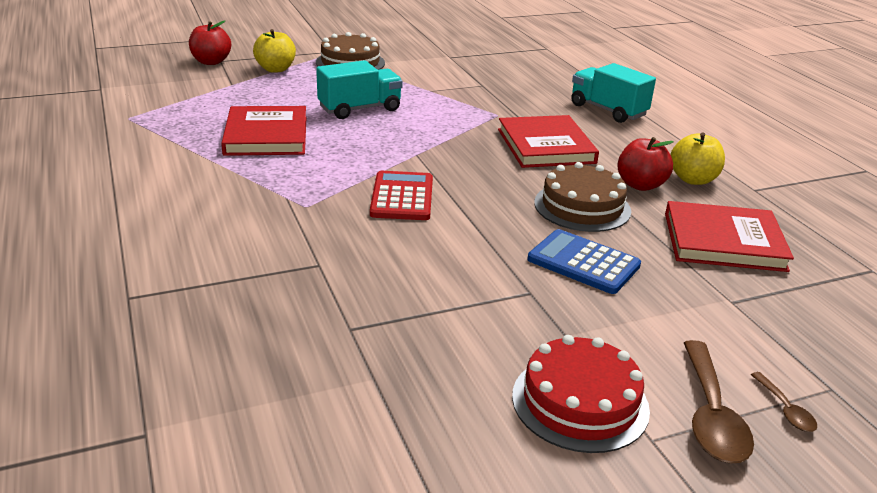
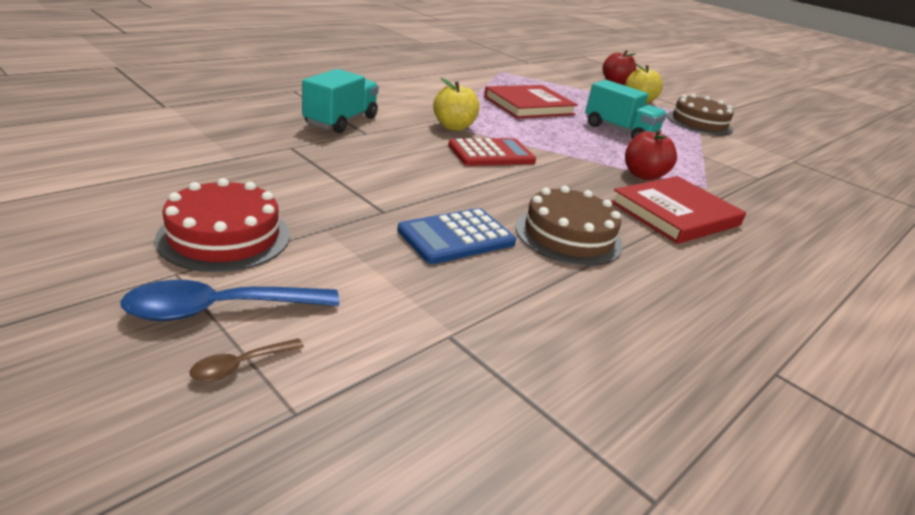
camera: 65 degrees right, 0 degrees up
(583, 263) = (456, 237): blue calculator -> blue calculator turned 135 degrees counterclockwise
(608, 110) = (828, 252): turquoise truck -> turquoise truck (341, 121)
(640, 185) = (663, 273): red apple -> red apple (643, 175)
(693, 179) = (731, 314): yellow apple -> yellow apple (453, 127)
(711, 415) = (219, 310): brown spoon -> blue spoon
(723, 241) = (590, 334): red book -> none

